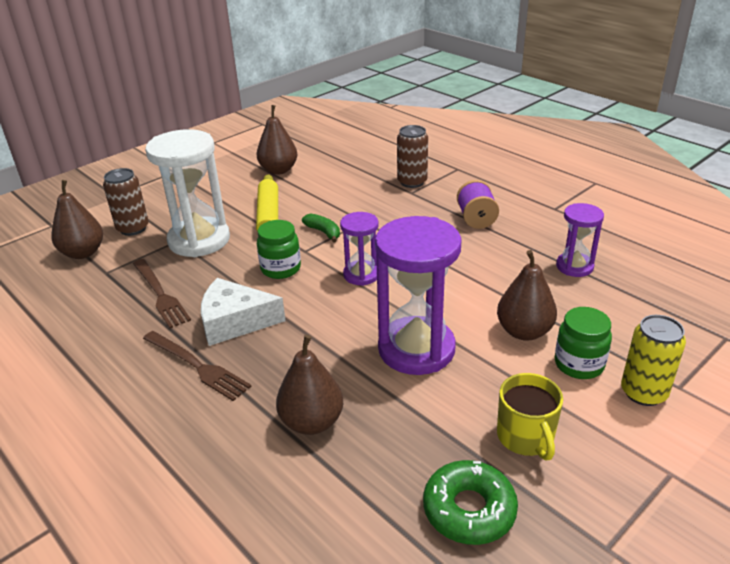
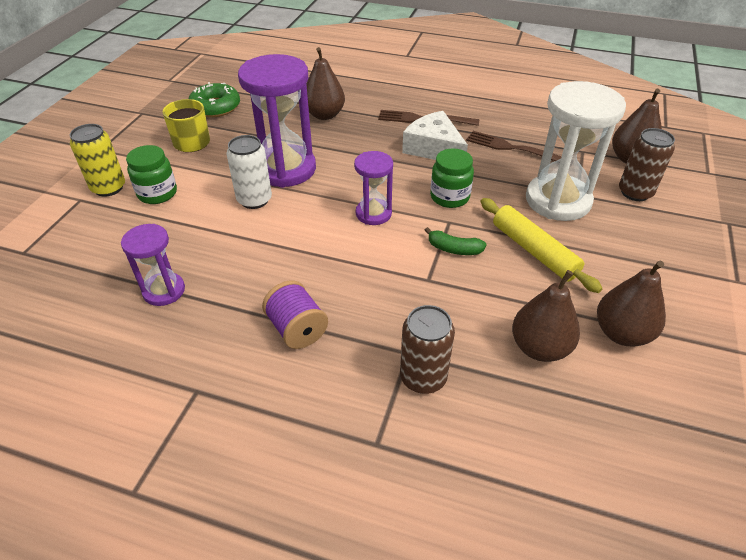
camera: 150 degrees right, 10 degrees up
(235, 322) = (434, 148): white cheese -> white cheese turned 105 degrees counterclockwise
(468, 322) = (254, 200): none -> white can
(524, 331) = (205, 206): brown pear -> brown pear (539, 348)

